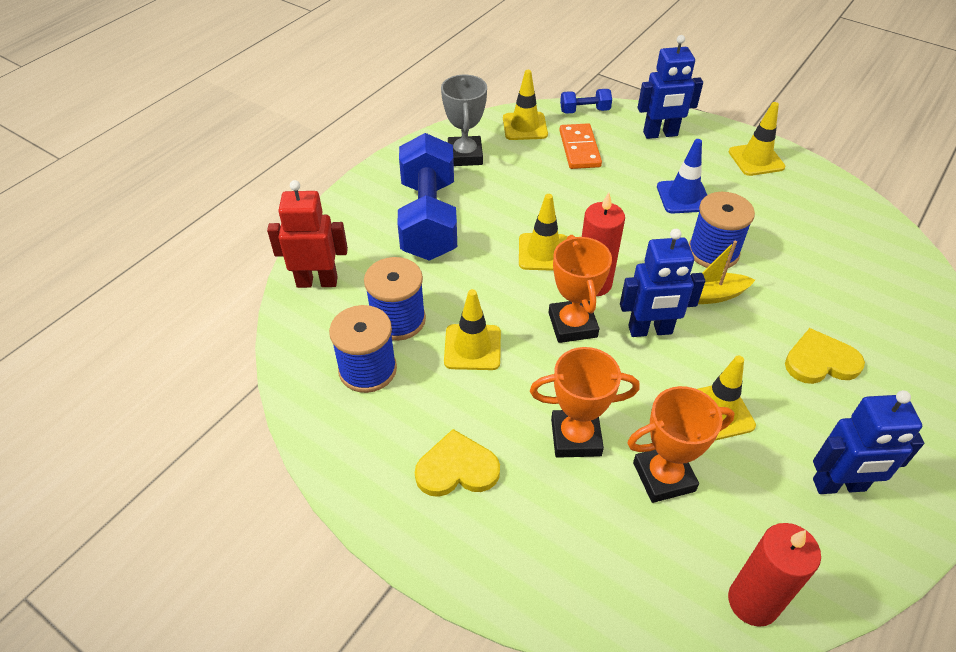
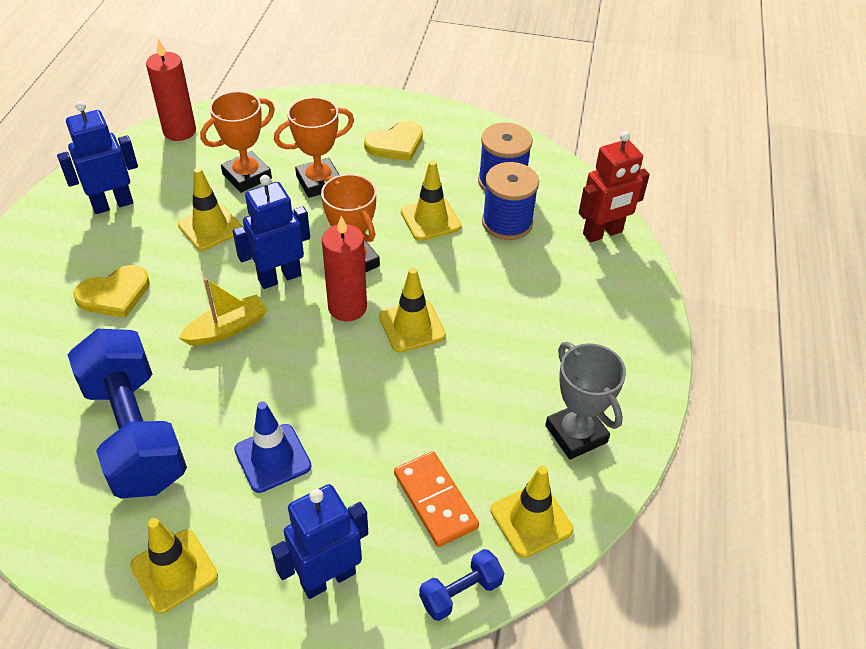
camera: 155 degrees right, 0 degrees up
(428, 219) = (553, 328): blue dumbbell -> blue dumbbell (135, 433)
(713, 252) = (226, 384): blue spool -> none

